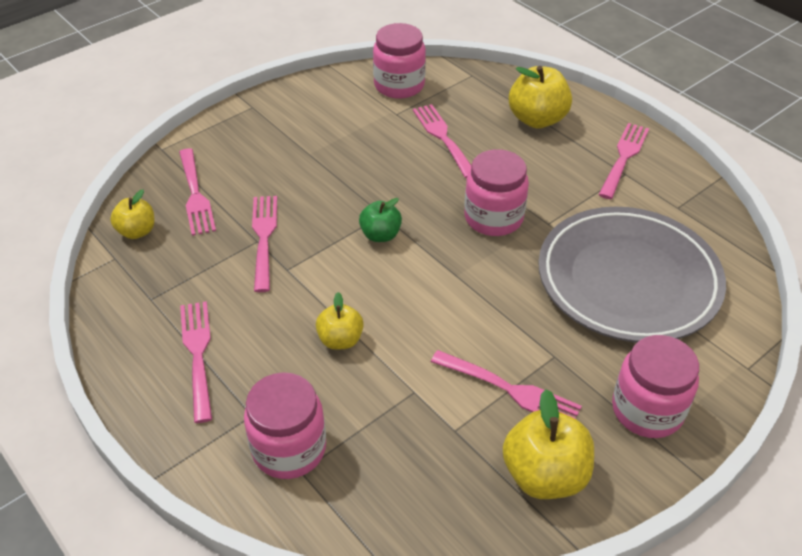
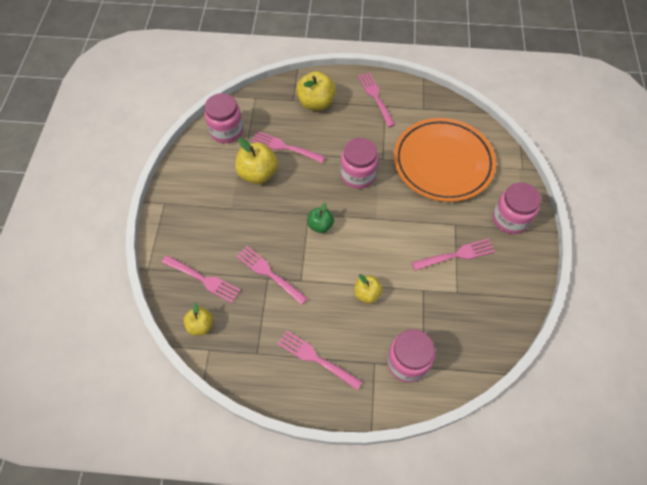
camera: 45 degrees left, 15 degrees up
(544, 475) = (506, 280): yellow apple -> yellow apple (258, 174)
(628, 280) = (443, 162): grey plate -> orange plate

